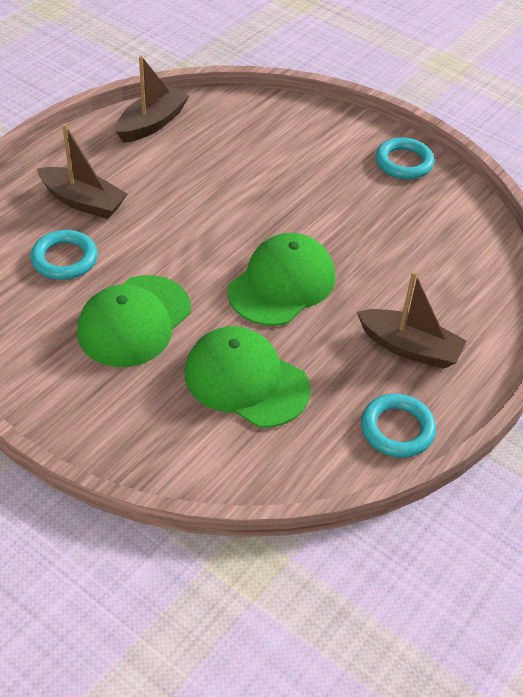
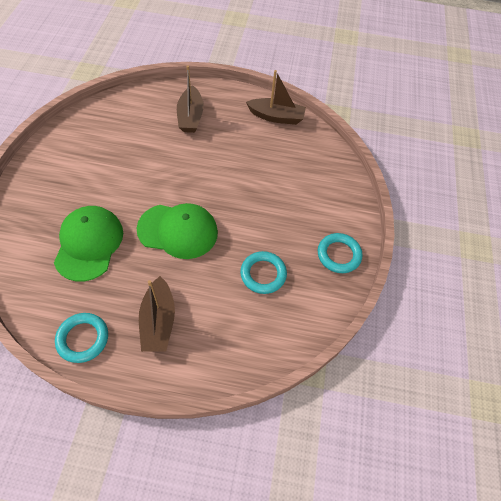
camera: 60 degrees right, 10 degrees up
(64, 259) = (141, 128): turquoise ring -> turquoise ring (263, 274)
(134, 321) = (110, 175): green cap -> none

